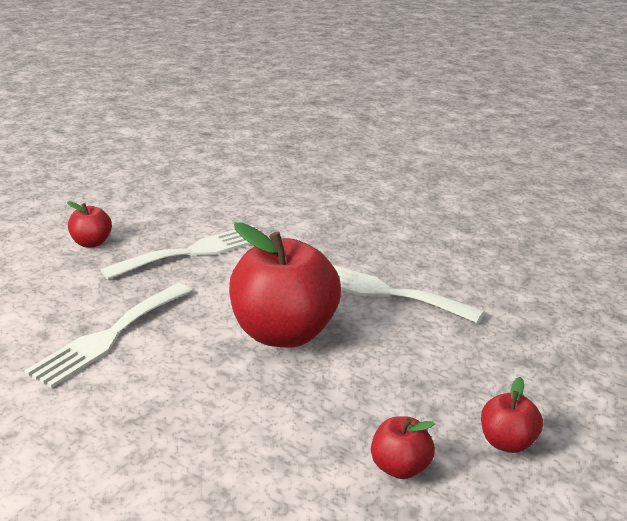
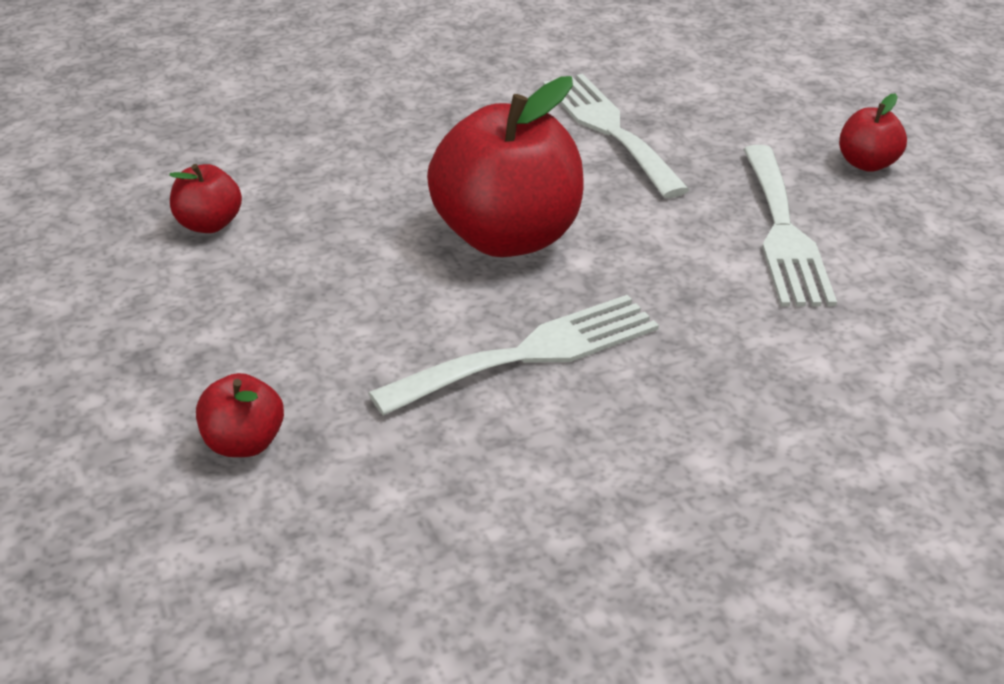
camera: 120 degrees right, 10 degrees up
(508, 443) = (153, 304): red apple -> red apple (243, 443)

